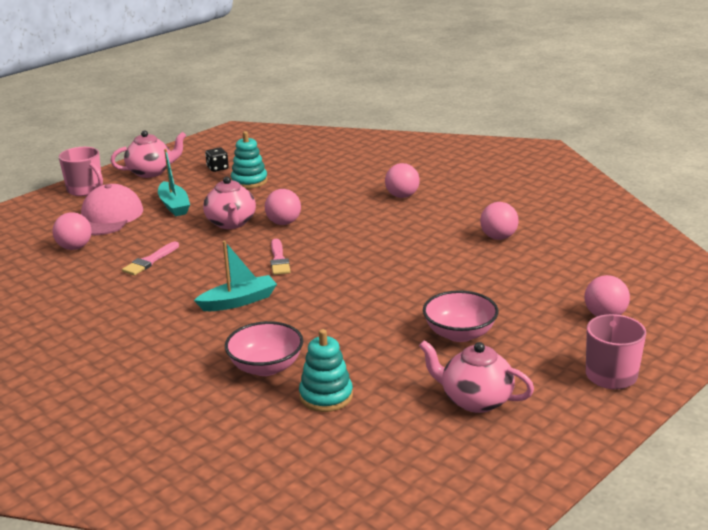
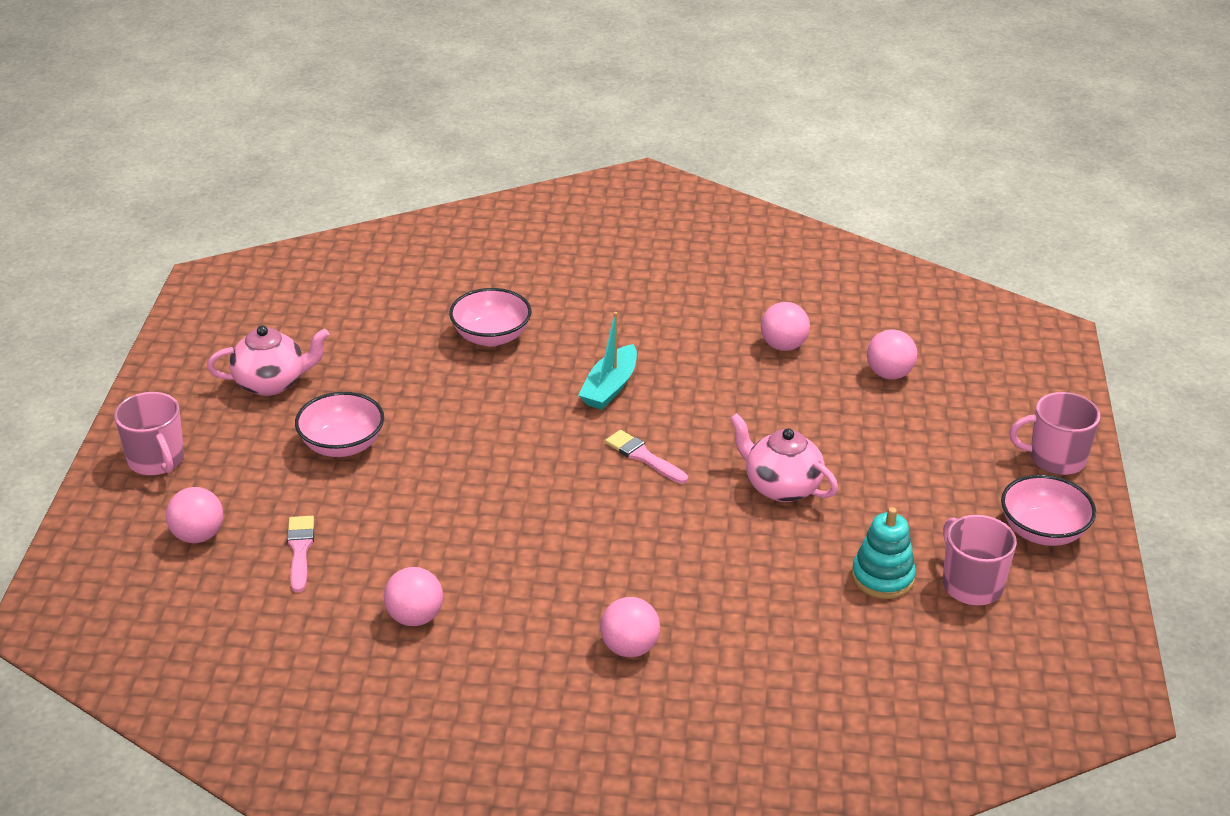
camera: 140 degrees right, 10 degrees up
(107, 217) = (940, 429): pink cap -> none
(150, 261) = (779, 393): pink brush -> pink brush (300, 550)
(151, 172) = (1042, 531): pink teapot -> pink bowl
(174, 206) = (898, 483): turquoise boat -> none
(217, 168) = (971, 585): black dice -> pink mug
(284, 223) = (719, 517): pink ball -> pink ball (783, 346)
(326, 396) = (407, 334): turquoise stacking toy -> none

